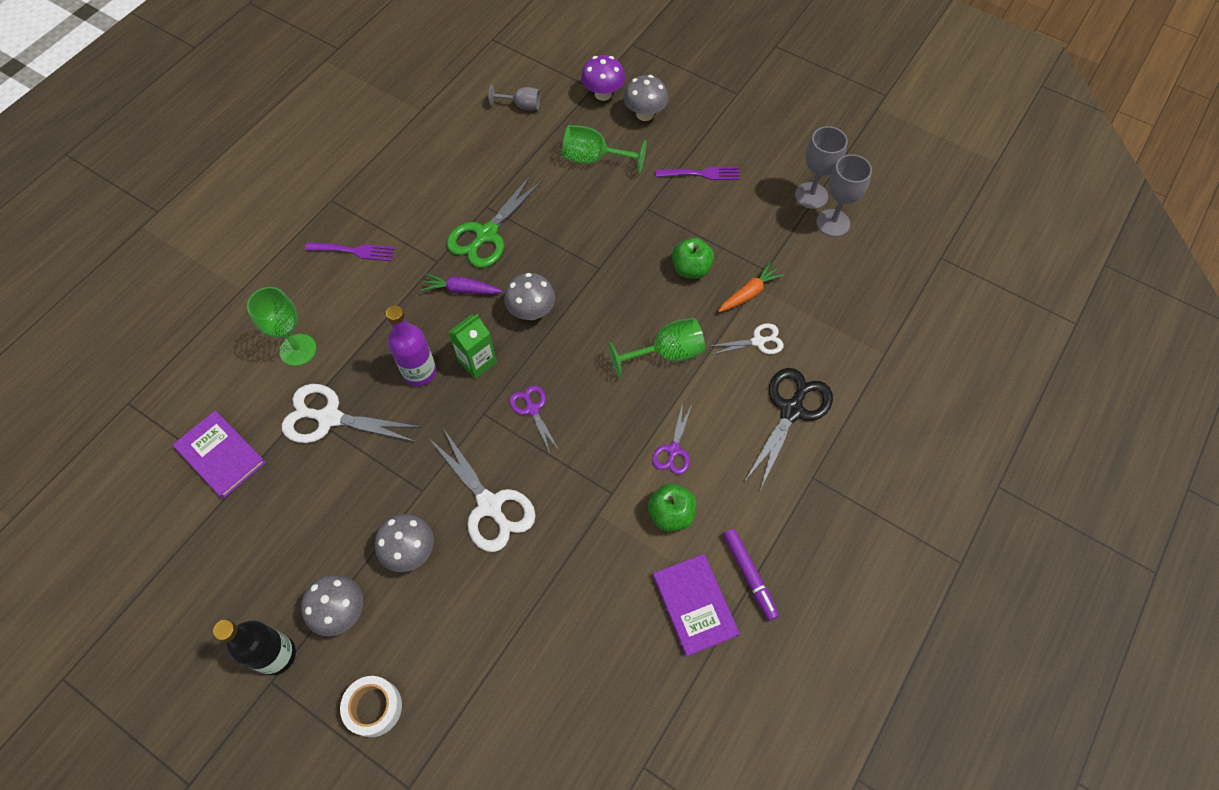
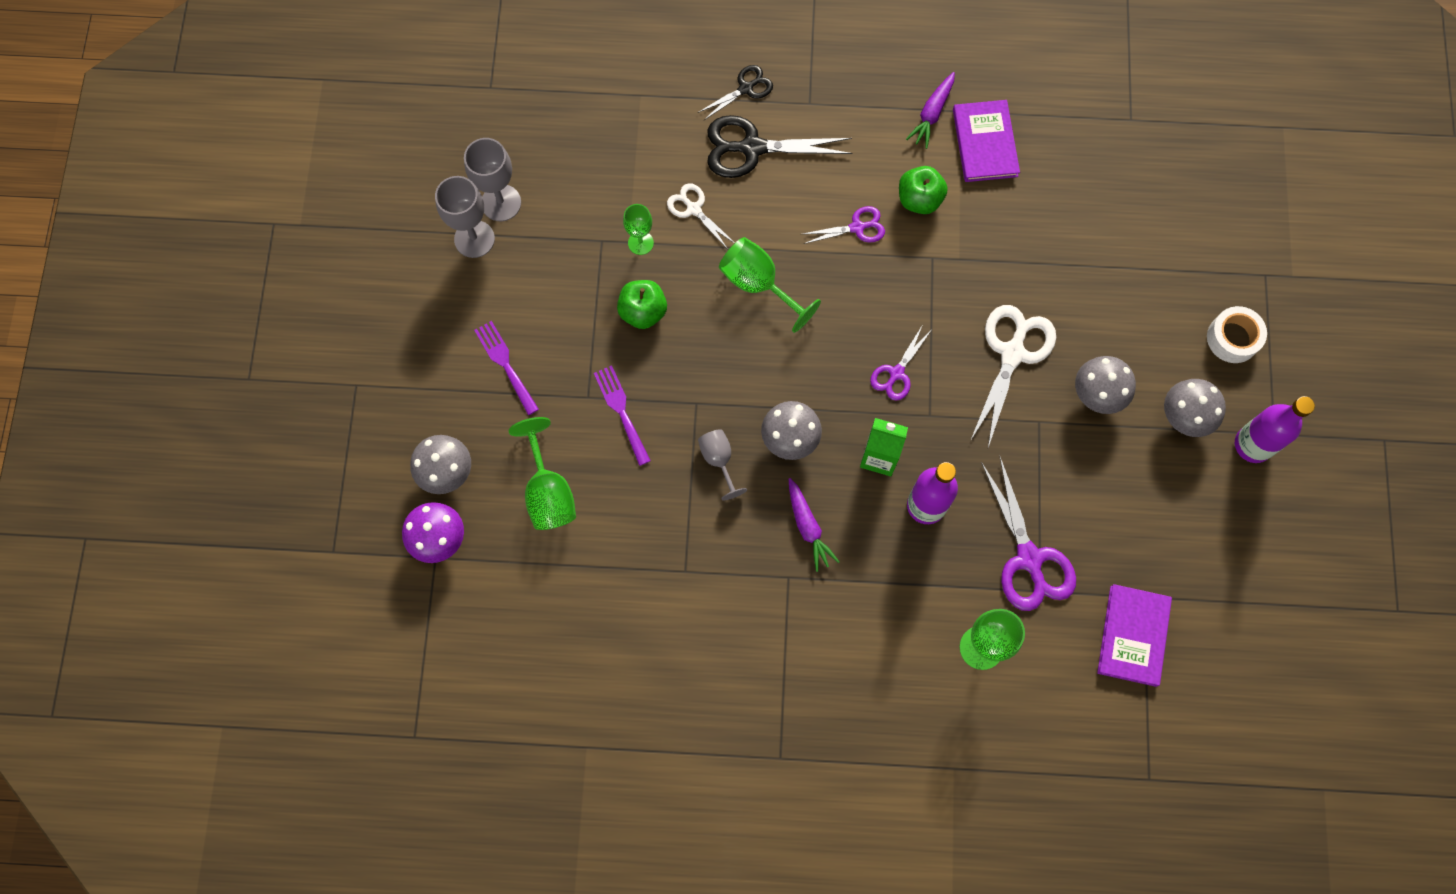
camera: 120 degrees left, 10 degrees up
(276, 655) = (1253, 445): black bottle -> purple bottle
(329, 418) = (1029, 559): white scissors -> purple scissors
(354, 251) = (830, 678): purple fork -> purple fork (621, 411)
(486, 234) = (722, 546): green scissors -> none
(522, 106) = (510, 625): grey goblet -> grey goblet (719, 460)
(694, 605) = (985, 143): purple book -> purple book turned 45 degrees counterclockwise
(749, 293) = (640, 243): orange carrot -> green goblet
(749, 575) = (932, 114): purple marker -> purple carrot
(852, 435) = (746, 88): none -> black scissors

